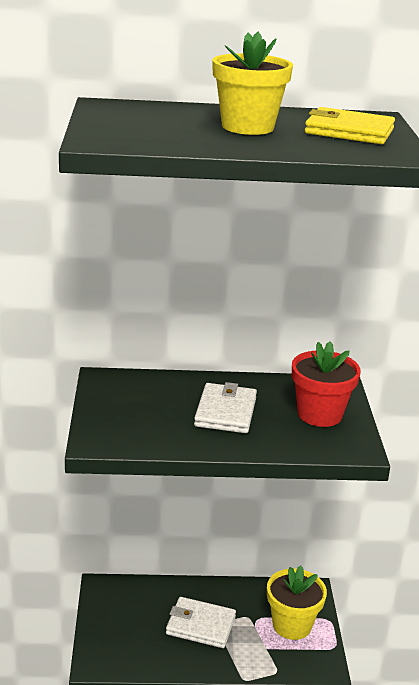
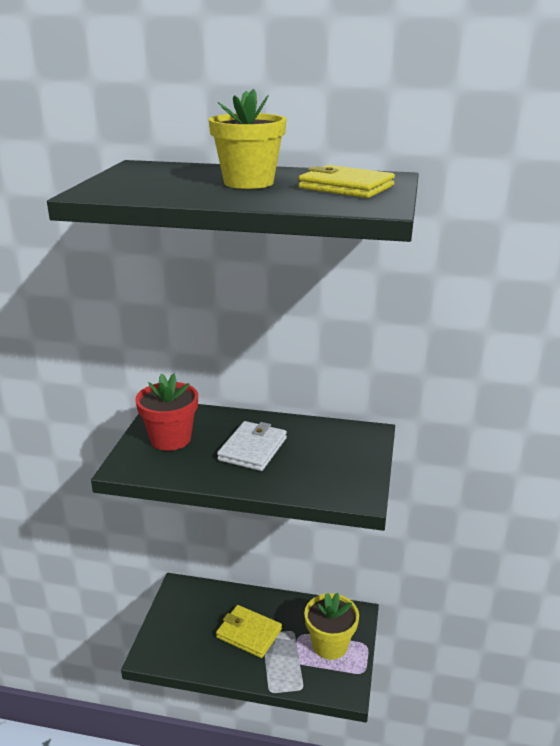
camera: 15 degrees right, 0 degrees up
(200, 625) = (249, 633): white wallet -> yellow wallet
(319, 414) = (339, 459): red flower pot -> red flower pot (170, 439)

